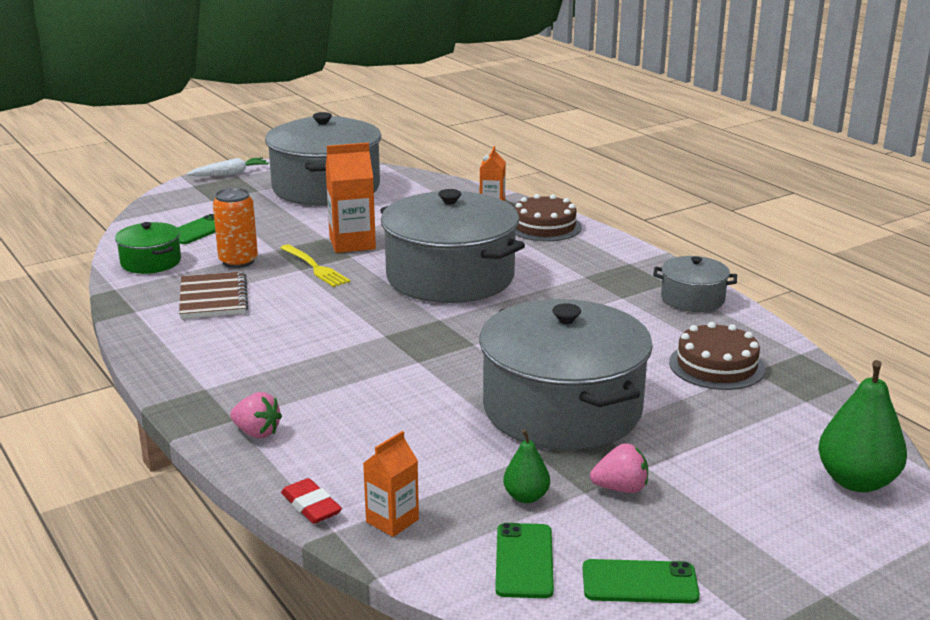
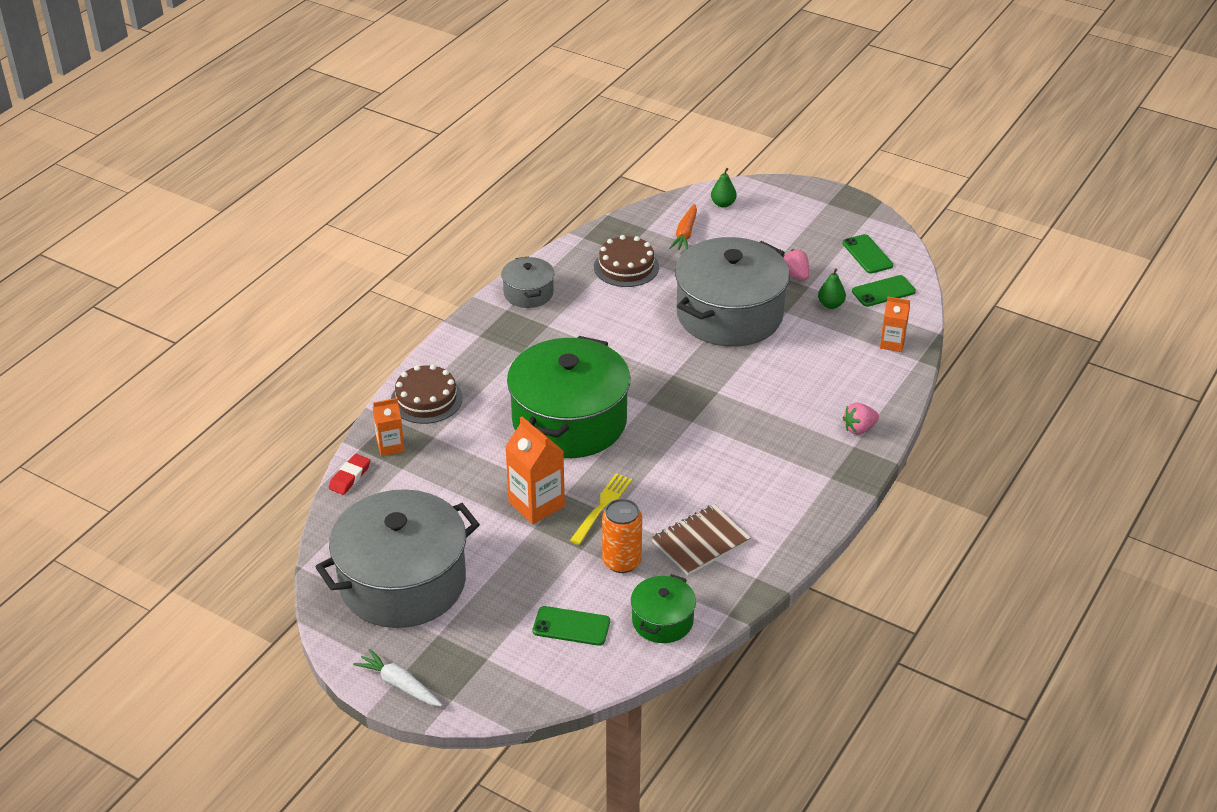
camera: 115 degrees left, 15 degrees up
(257, 432) = (859, 429): pink strawberry -> pink strawberry turned 120 degrees counterclockwise
(311, 506) = (906, 377): red eraser -> red eraser (350, 477)
(450, 277) = (569, 421): grey pot -> green pot
(780, 427) = (685, 233): none -> orange carrot
(856, 481) = (723, 204): green pear -> green pear, size x0.55

